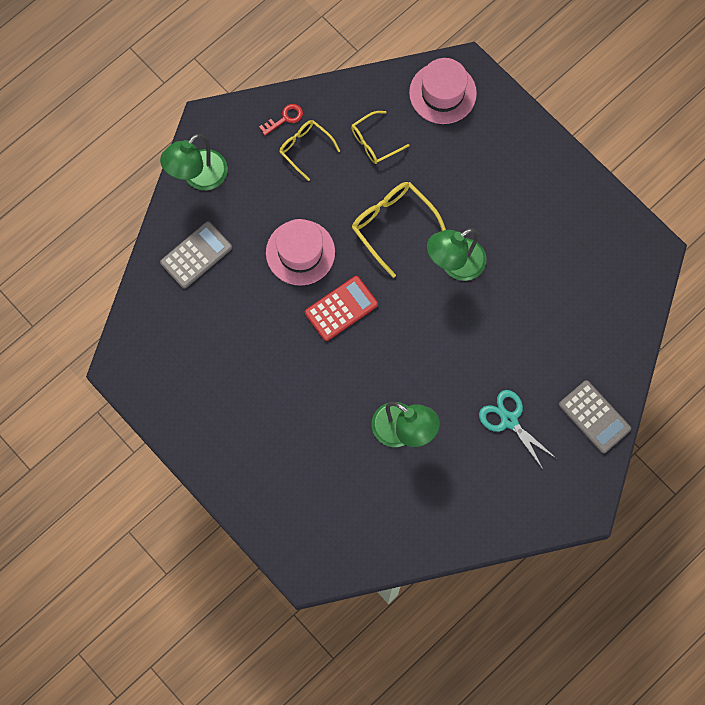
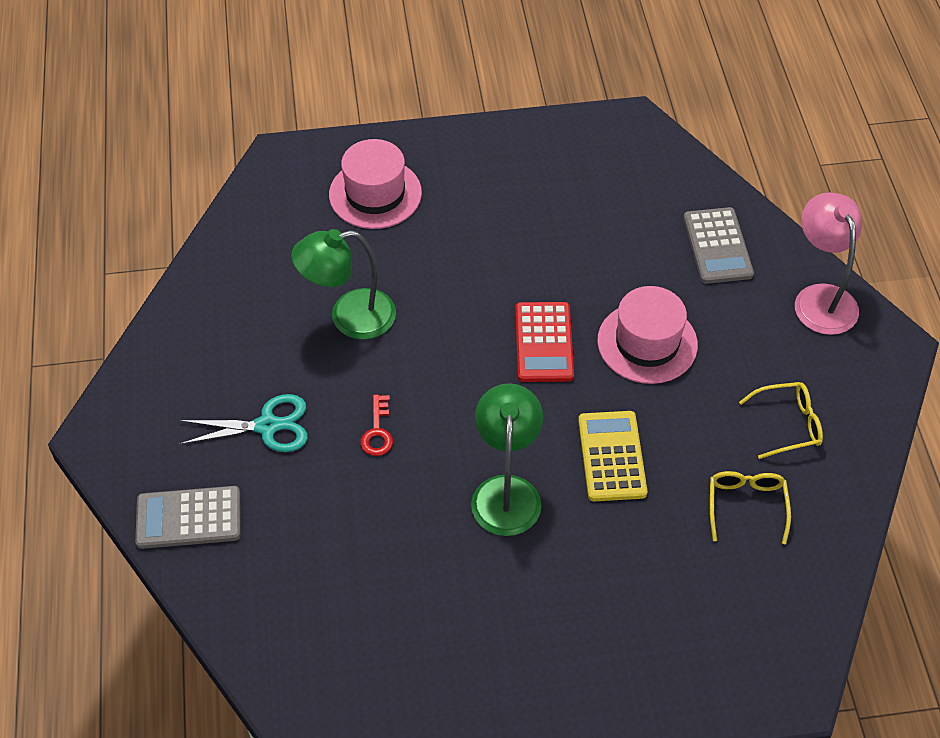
camera: 125 degrees right, 20 degrees down
(198, 177) = (820, 298): green lamp -> pink lamp
(285, 118) = (847, 426): red key -> red key (377, 431)
(393, 225) = (611, 456): yellow glasses -> yellow calculator
(442, 93) = (769, 633): pink hat -> pink hat (375, 194)

